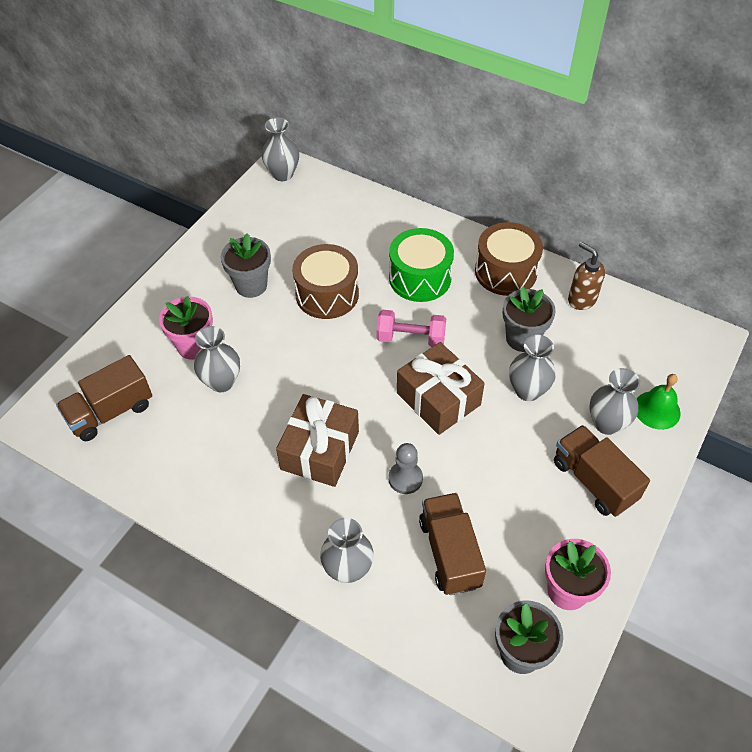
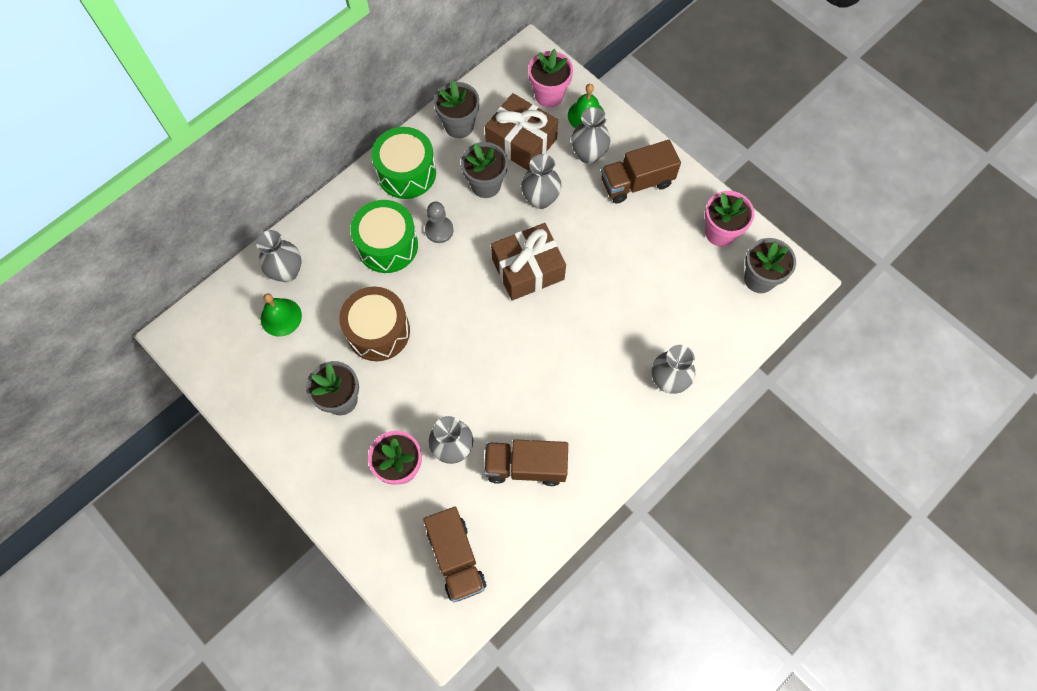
camera: 75 degrees left, 15 degrees up
(282, 174) = (191, 337): grey vase -> grey vase (287, 272)
(319, 224) = (281, 317): none -> green bell
(320, 450) = (552, 377): brown gift -> brown gift (521, 142)
(405, 478) = (598, 316): grey pawn -> grey pawn (439, 230)
(410, 338) = (456, 273): pink dumbbell -> none
(450, 553) = (672, 302): brown truck -> brown truck (525, 466)
(505, 272) = (406, 173): brown drum -> green drum
(581, 299) = (459, 125): brown soap dispenser -> grey flower pot
(663, 368) = (549, 95): none -> pink flower pot

